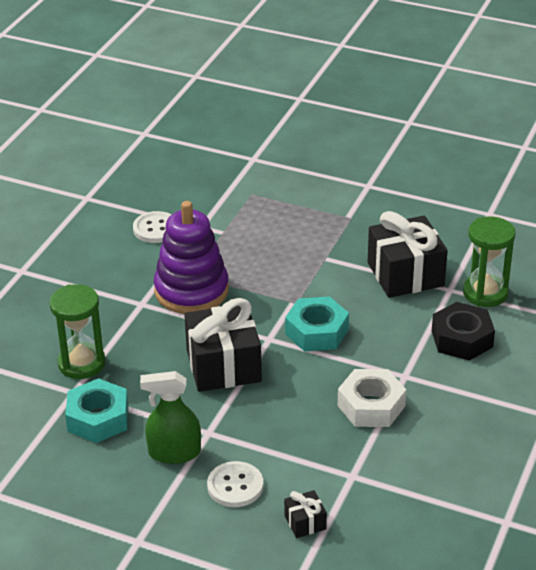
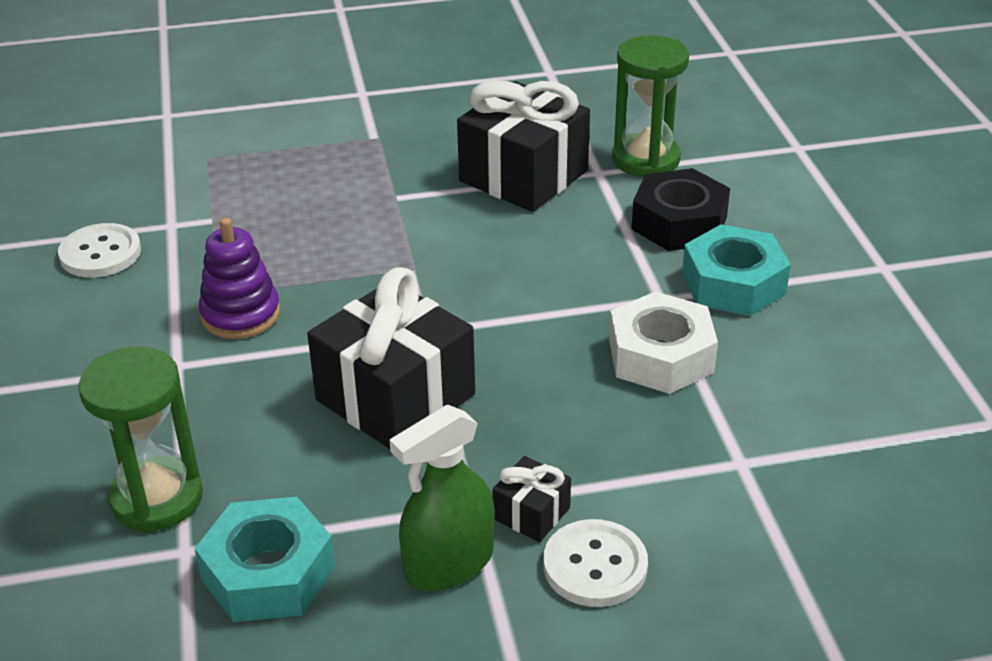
camera: 35 degrees left, 0 degrees up
(191, 290) = (240, 314): purple stacking toy -> purple stacking toy, size x0.61
(305, 522) = (752, 565): black gift -> black gift (531, 513)
(316, 332) = (483, 293): turquoise nut -> turquoise nut (733, 283)

